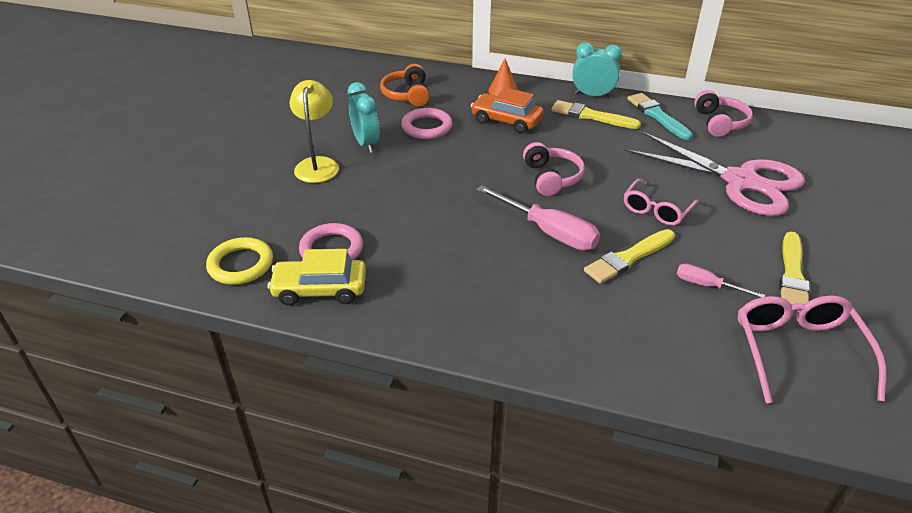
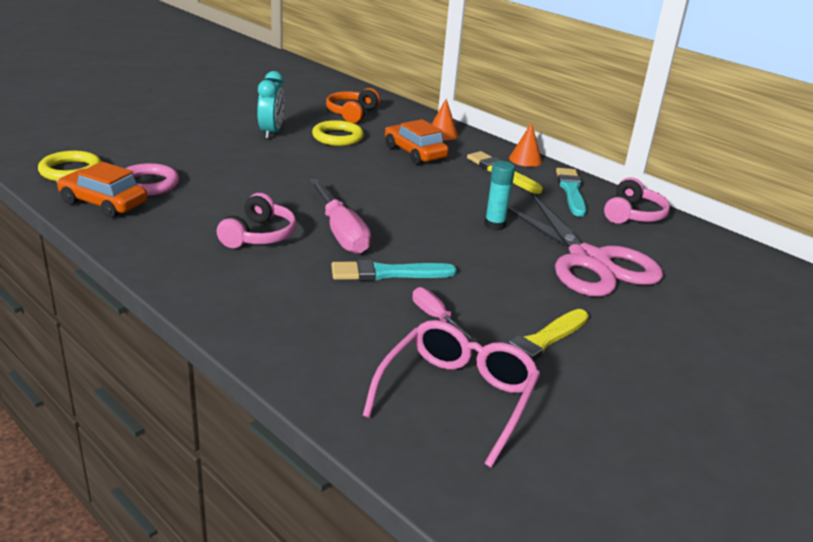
camera: 25 degrees right, 10 degrees down
(317, 164) = (214, 133): yellow lamp -> none
(320, 290) = (103, 203): yellow car -> orange car
(427, 127) = (337, 137): pink ring -> yellow ring
(551, 178) = (399, 200): pink headphones -> pink headphones (259, 235)
(592, 95) = (525, 159): turquoise clock -> orange cone
(628, 258) = (388, 273): yellow brush -> turquoise brush
(645, 174) = (494, 225): none -> turquoise glue stick
(656, 210) = (467, 252): pink glasses -> none

